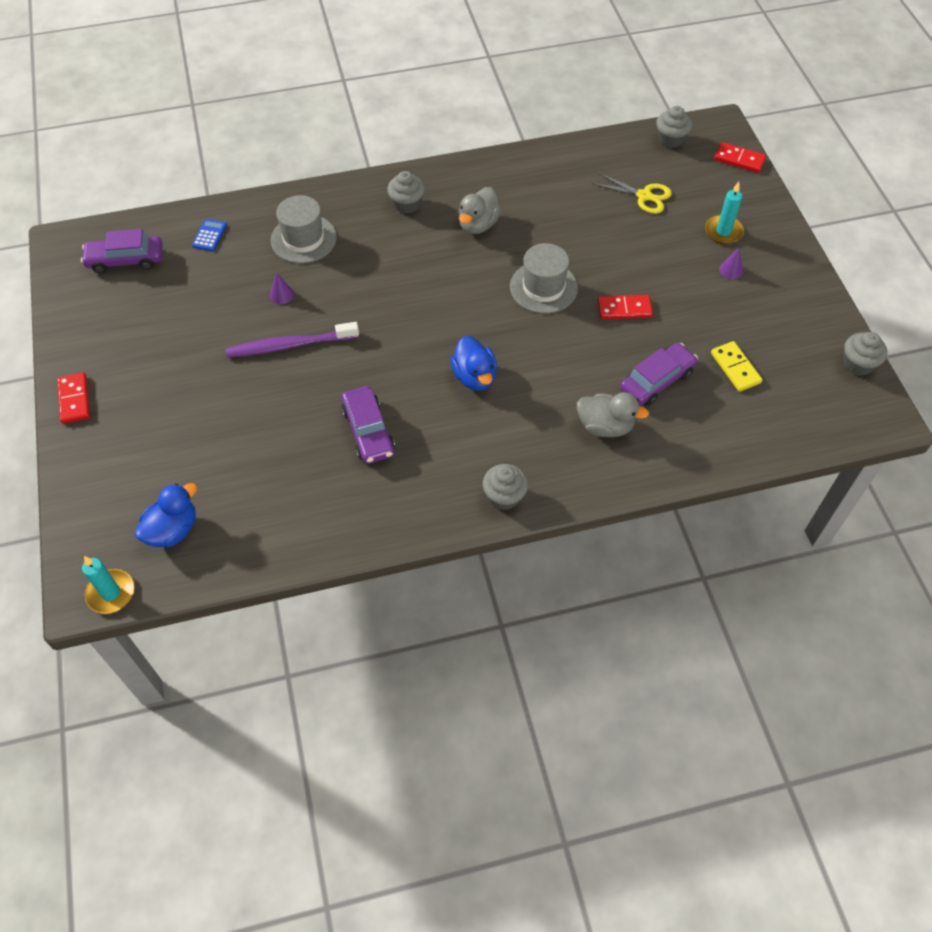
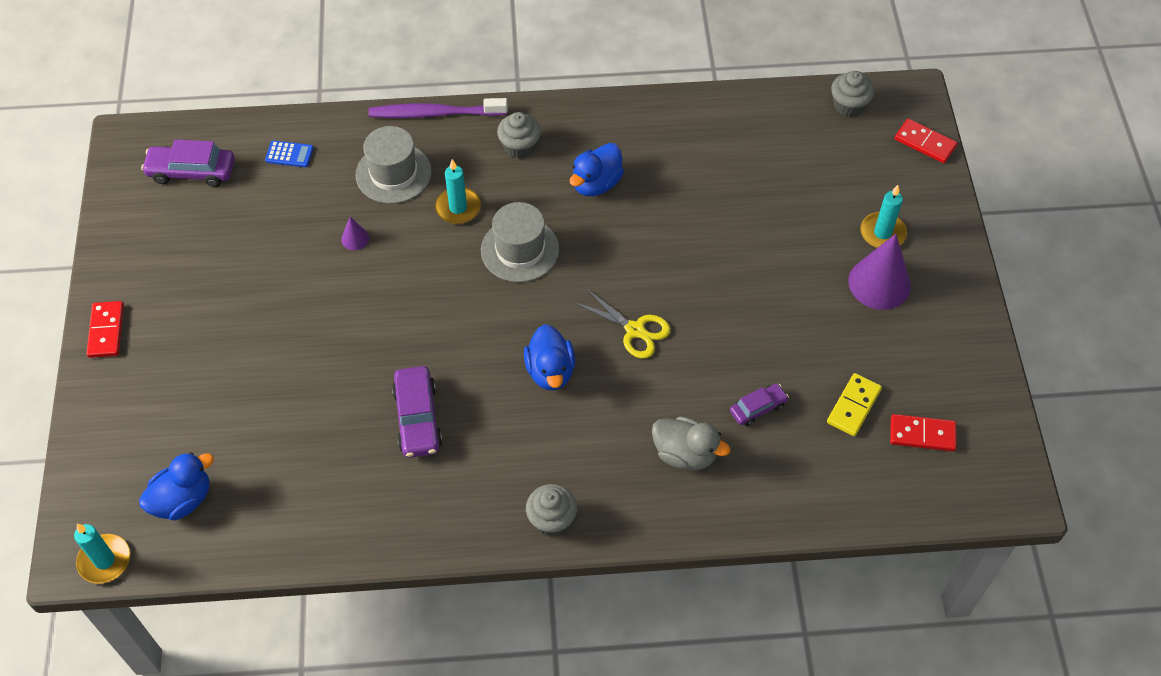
camera: 10 degrees right, 0 degrees up
(209, 235) = (289, 154): blue calculator -> blue calculator turned 75 degrees clockwise
(290, 345) = (352, 302): purple toothbrush -> purple toothbrush (435, 113)
(365, 258) = (458, 208): none -> turquoise candle
(478, 225) = (596, 184): grey duck -> blue duck
(543, 287) = (654, 273): grey hat -> grey hat (520, 250)
(624, 309) = (741, 313): red domino -> red domino (922, 434)
(644, 196) = (799, 174): yellow scissors -> yellow scissors (635, 330)
(657, 381) = (758, 408): purple car -> purple car, size x0.61
(731, 270) = (879, 283): purple cone -> purple cone, size x2.20
(735, 368) = (854, 406): yellow domino -> yellow domino turned 45 degrees clockwise
(858, 364) = (1000, 423): grey cupcake -> none

